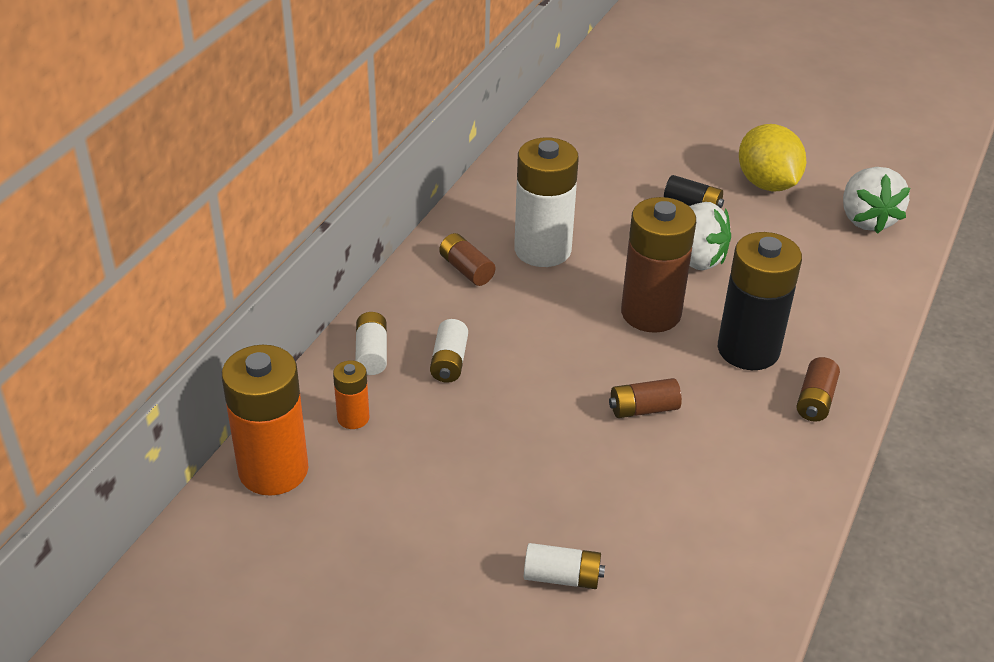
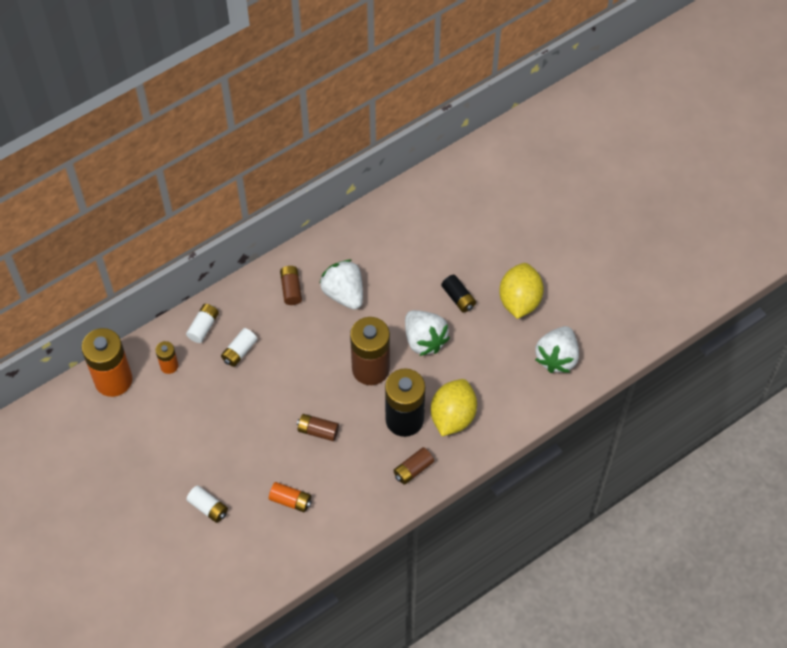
camera: 30 degrees right, 20 degrees up
(542, 250) = (344, 293): white battery -> white strawberry
(681, 511) = (291, 500): none -> orange battery
(806, 322) = (453, 416): none -> yellow lemon

